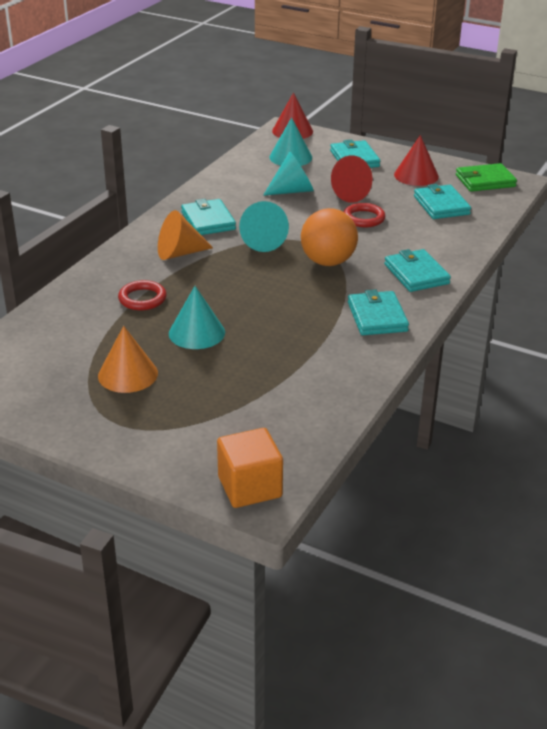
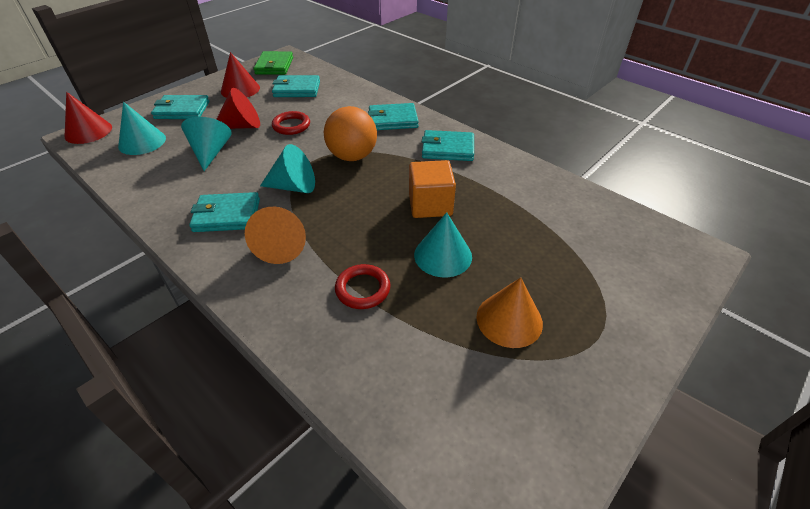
camera: 75 degrees left, 10 degrees up
(250, 487) = (682, 257): orange cube -> orange cube (430, 205)

